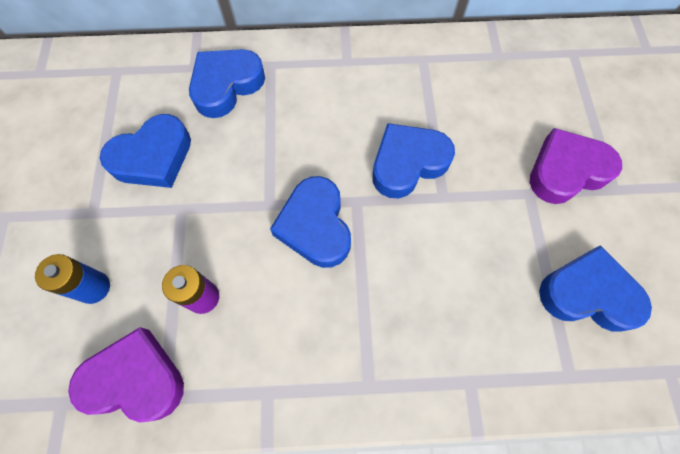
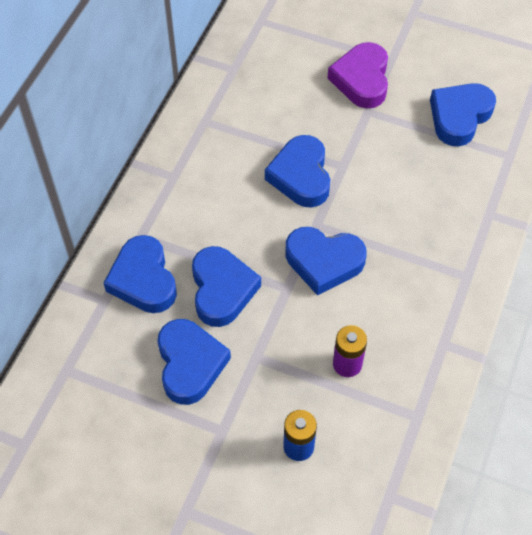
camera: 65 degrees left, 10 degrees down
(135, 379) = (394, 434): purple heart -> none
(242, 150) = (222, 290): none -> blue heart

